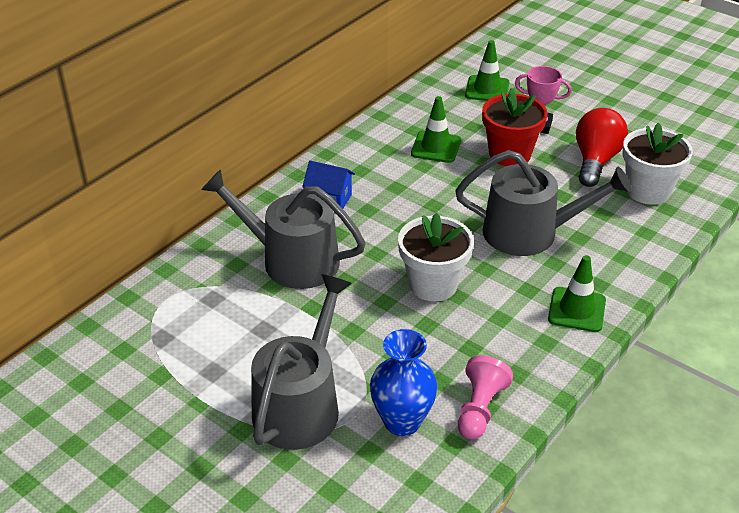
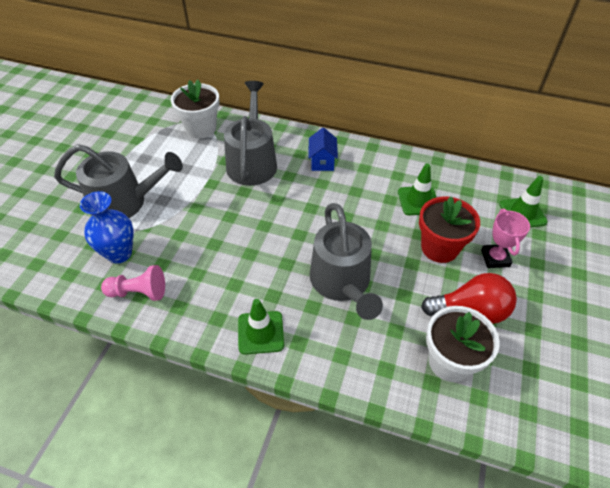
camera: 70 degrees right, 10 degrees up
(433, 284) = (256, 237): white flower pot -> white flower pot (201, 128)

